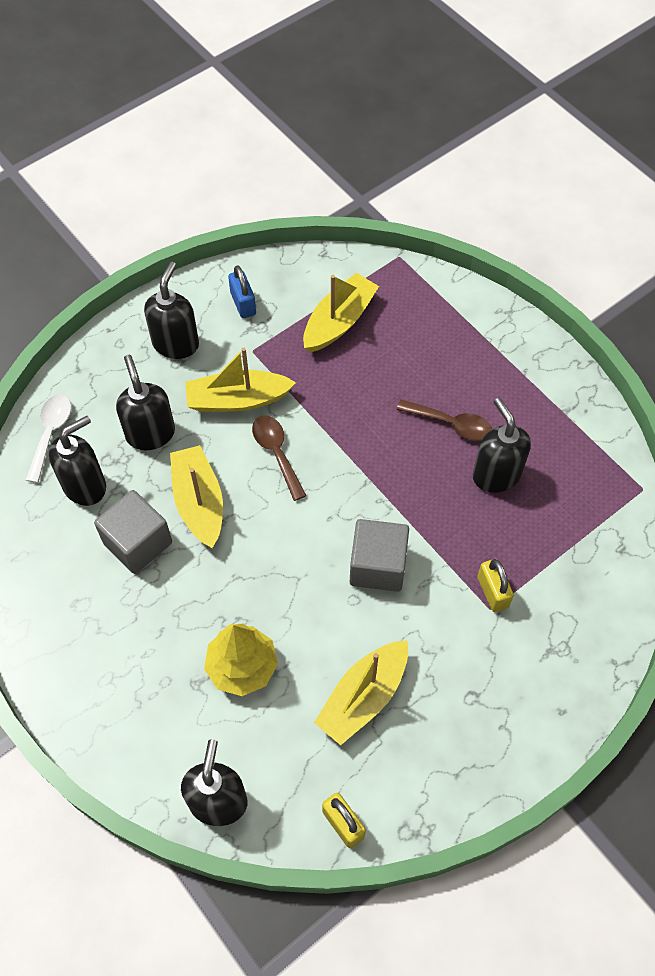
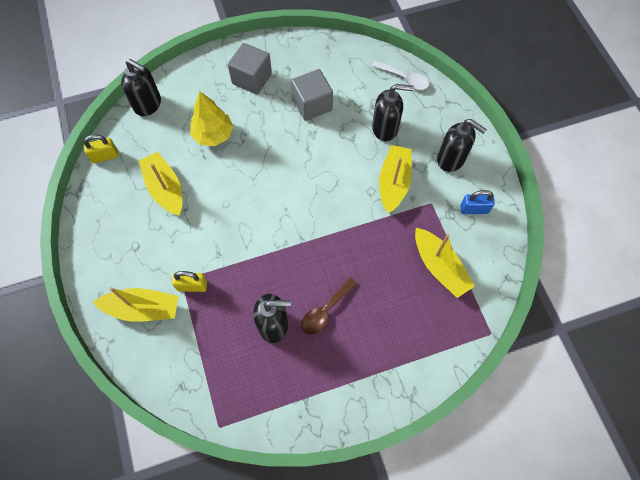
camera: 110 degrees right, 5 degrees up
(85, 486) = (361, 88): black soap dispenser -> none
(199, 502) = (326, 141): yellow boat -> yellow boat (143, 309)
(277, 453) = (344, 193): brown spoon -> none
(378, 566) = (241, 225): grey cube -> grey cube (252, 79)

